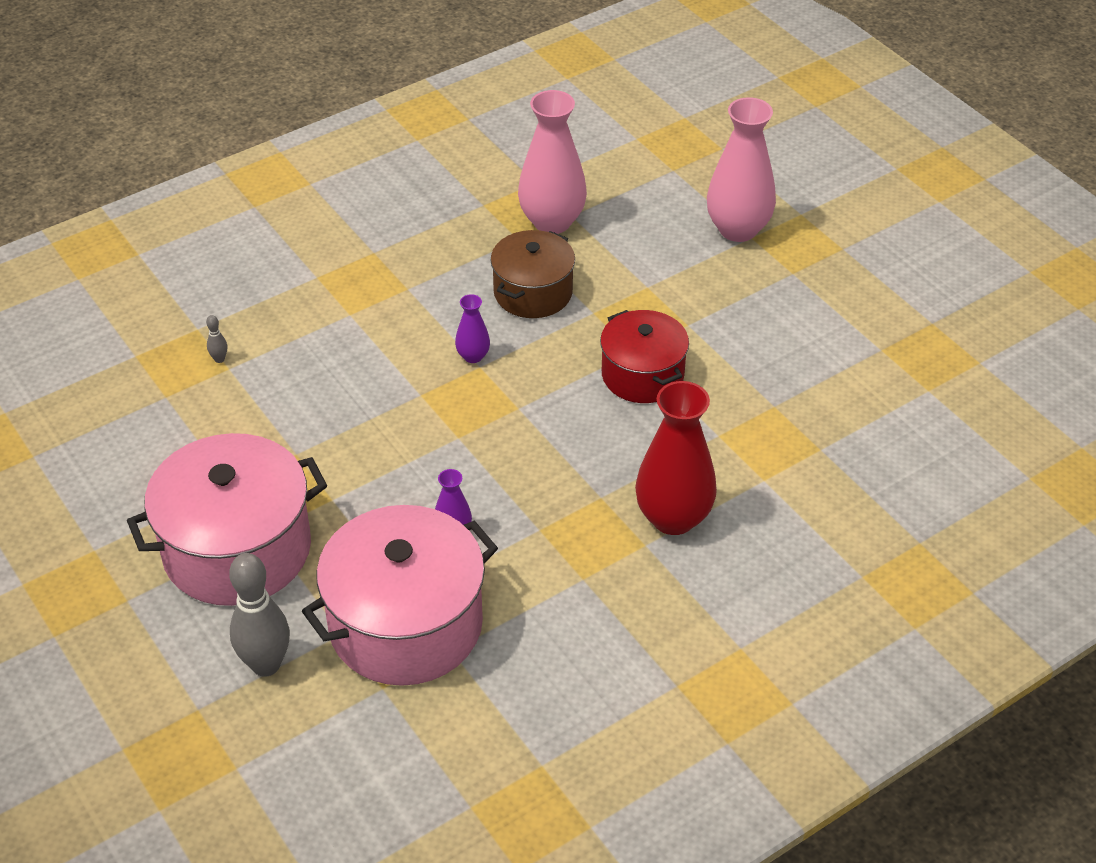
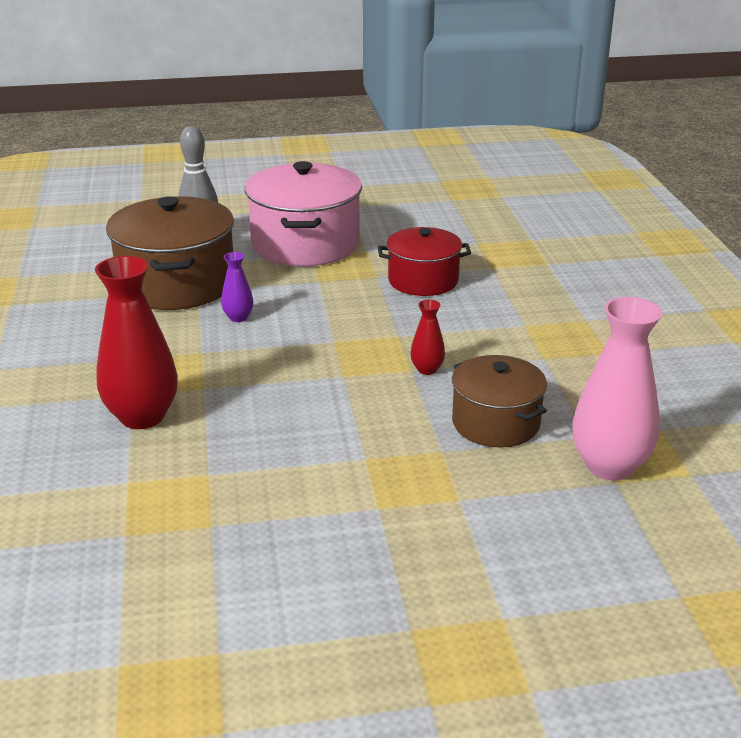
camera: 115 degrees right, 15 degrees down
(219, 359) = (504, 266): grey bowling pin -> none
(406, 625) = (177, 284): pink pot -> brown pot
(473, 356) = (427, 369): purple vase -> red vase
(642, 375) = (327, 454): red pot -> red pot (423, 280)
(738, 229) = (525, 611): pink vase -> none

